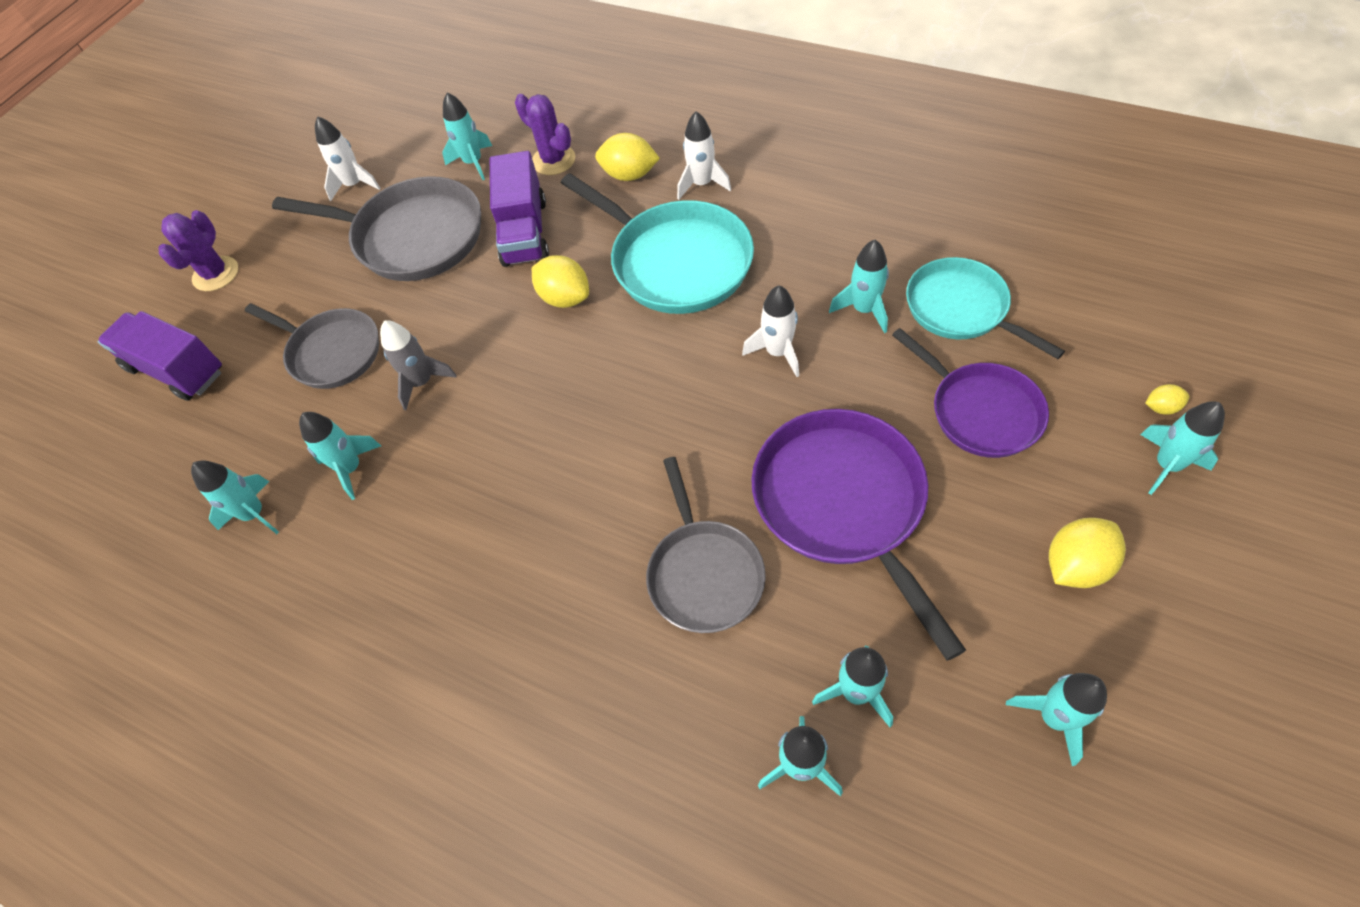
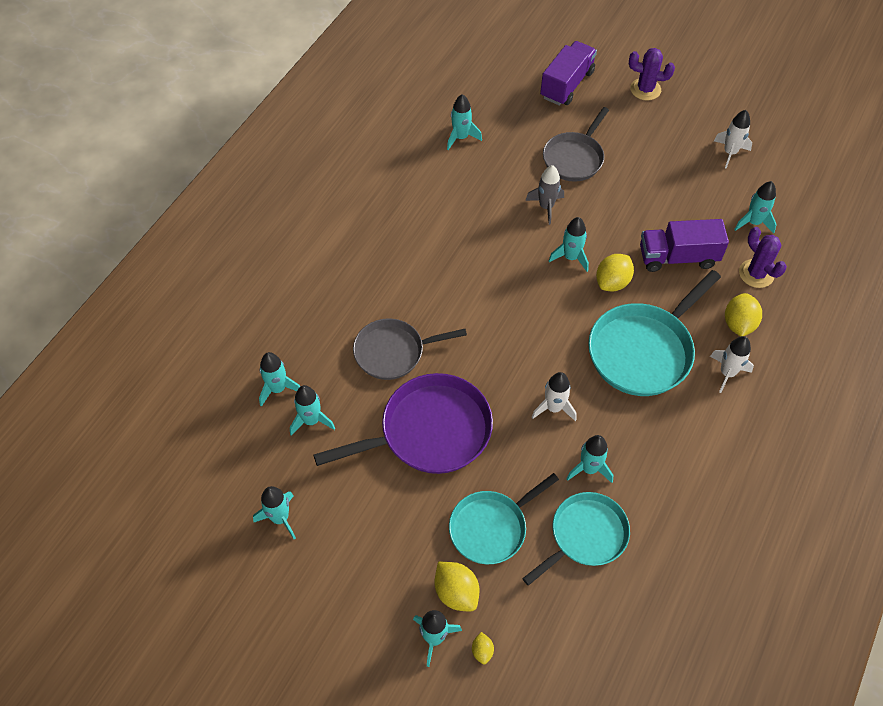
camera: 85 degrees right, 0 degrees up
(351, 468) = (486, 177): turquoise rocket -> turquoise rocket (570, 257)
(413, 237) = (675, 191): grey pan -> none
(553, 160) = (756, 274): purple cactus -> purple cactus turned 75 degrees counterclockwise
(980, 411) = (491, 527): purple pan -> turquoise pan
(1075, 565) = (369, 556): yellow lemon -> yellow lemon (456, 592)

